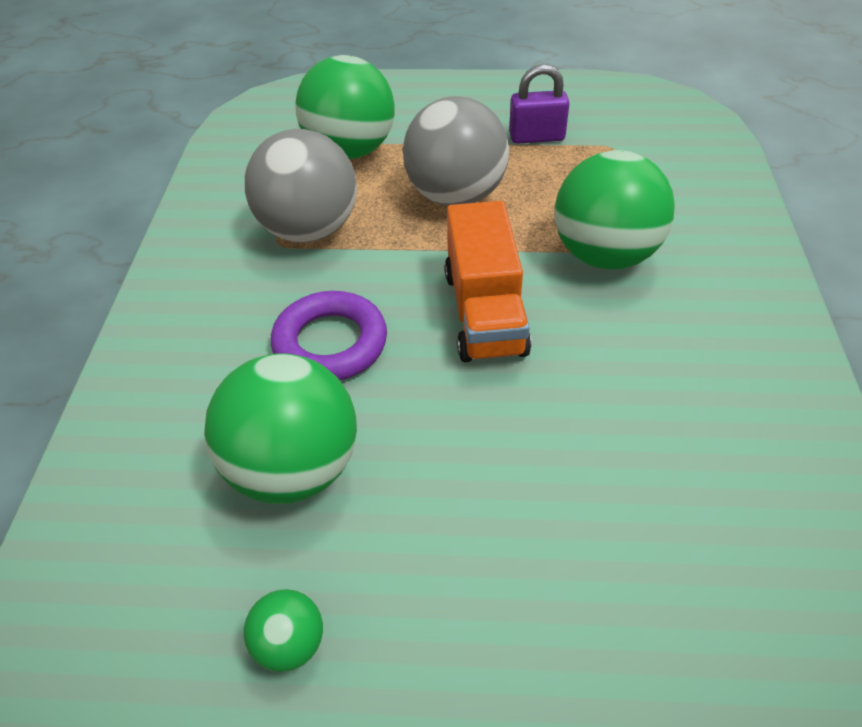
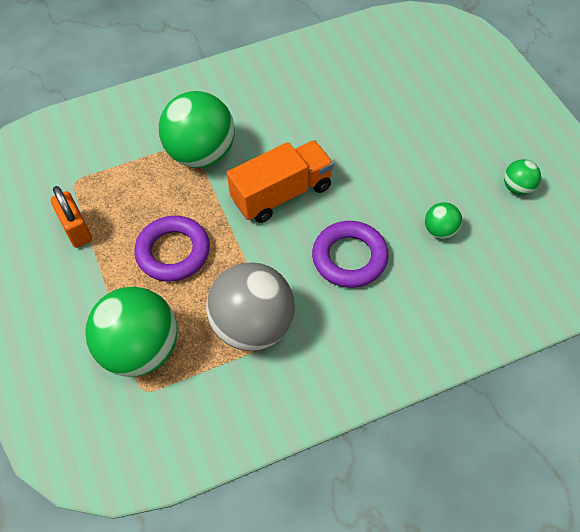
camera: 115 degrees left, 10 degrees up
(293, 469) = (440, 231): green ball -> green ball, size x0.46
(456, 196) = (173, 252): grey ball -> purple ring
(536, 137) = (76, 230): purple padlock -> orange padlock

